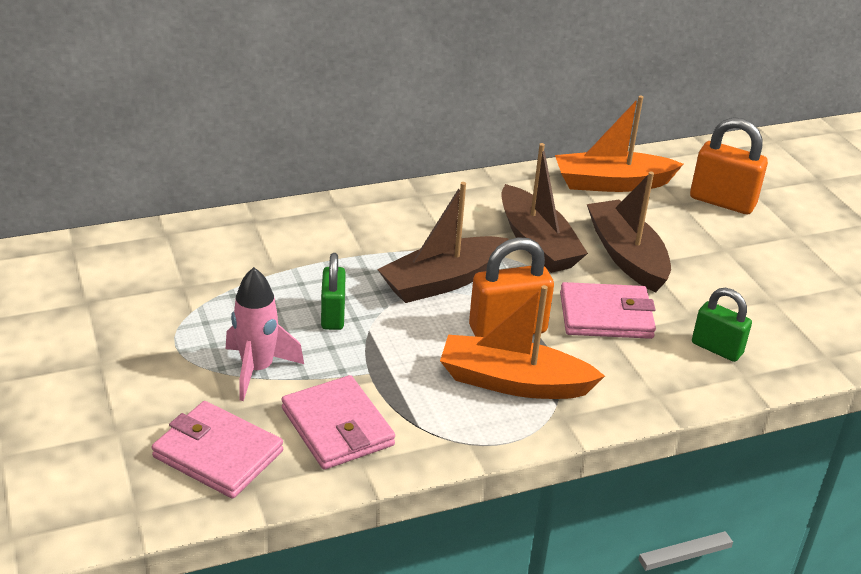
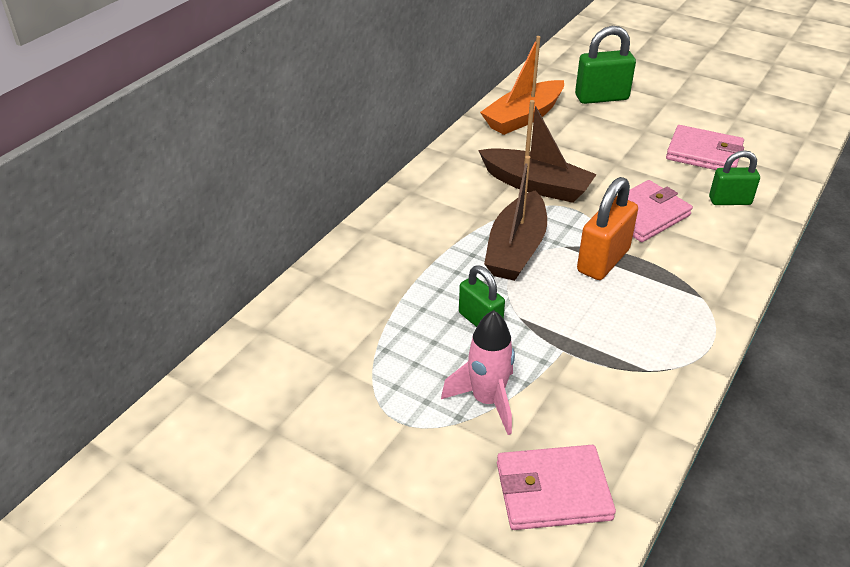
camera: 35 degrees left, 5 degrees up
(337, 427) = (600, 408): pink wallet -> pink wallet (704, 153)
(513, 382) = (657, 298): orange boat -> none
(626, 256) = (599, 165): brown boat -> none
(722, 202) = (601, 98): orange padlock -> green padlock

